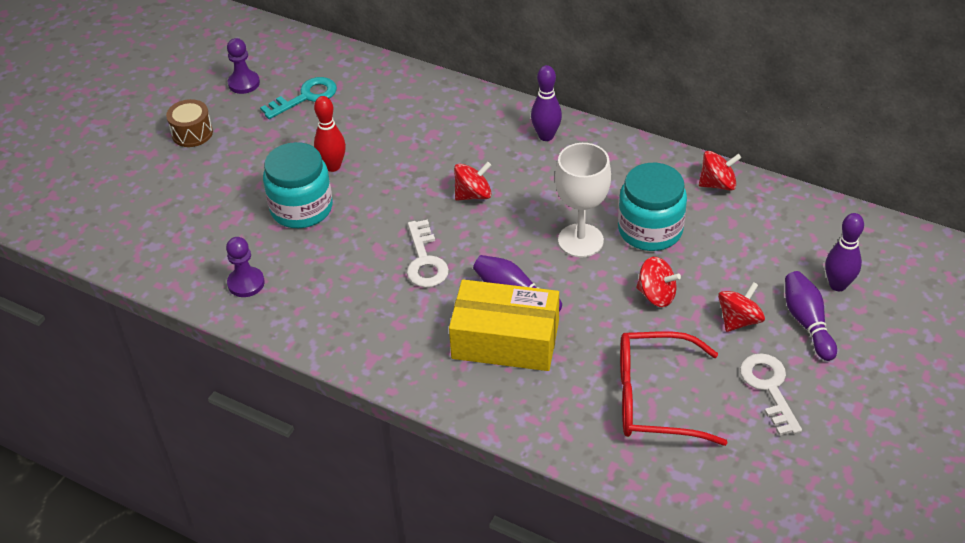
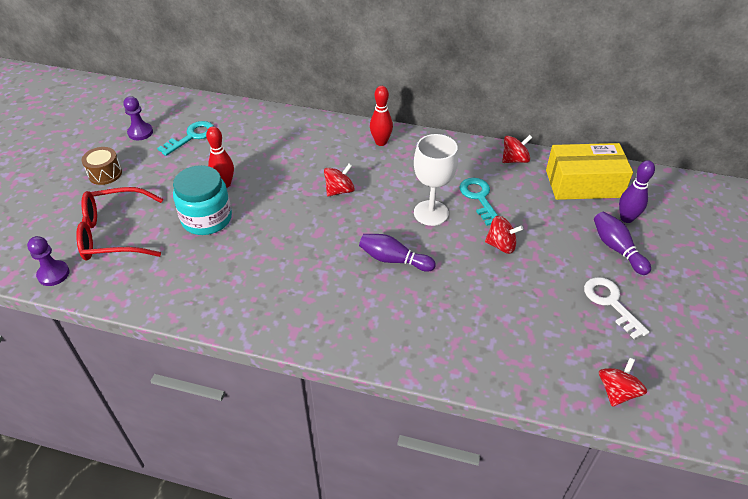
camera: 15 degrees left, 0 degrees up
(246, 283) = (173, 285): purple pawn -> purple pawn (53, 274)
(425, 260) = (316, 245): white key -> none
(505, 340) = (398, 298): yellow box -> yellow box (583, 183)
(546, 136) = (381, 142): purple bowling pin -> red bowling pin
(650, 230) = (479, 198): turquoise jar -> turquoise key
(655, 399) = (530, 326): red glasses -> red glasses (115, 234)
(739, 320) = (568, 255): red spinning top -> red spinning top (617, 391)

